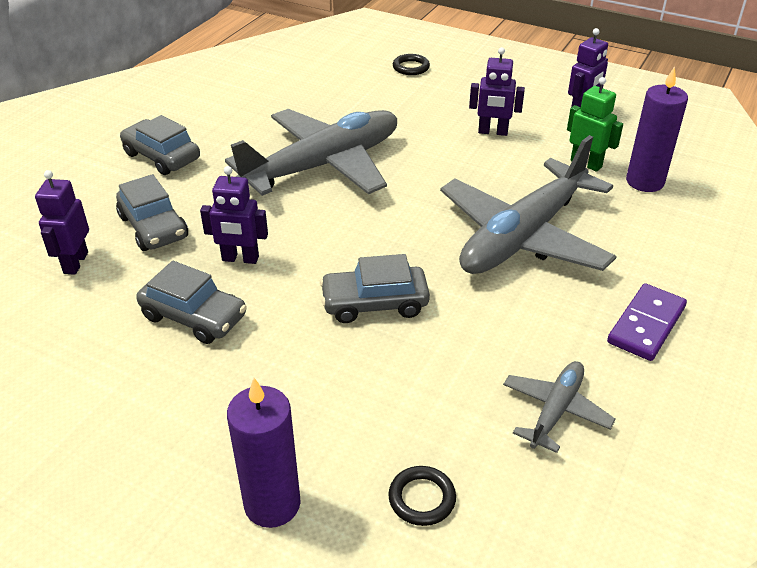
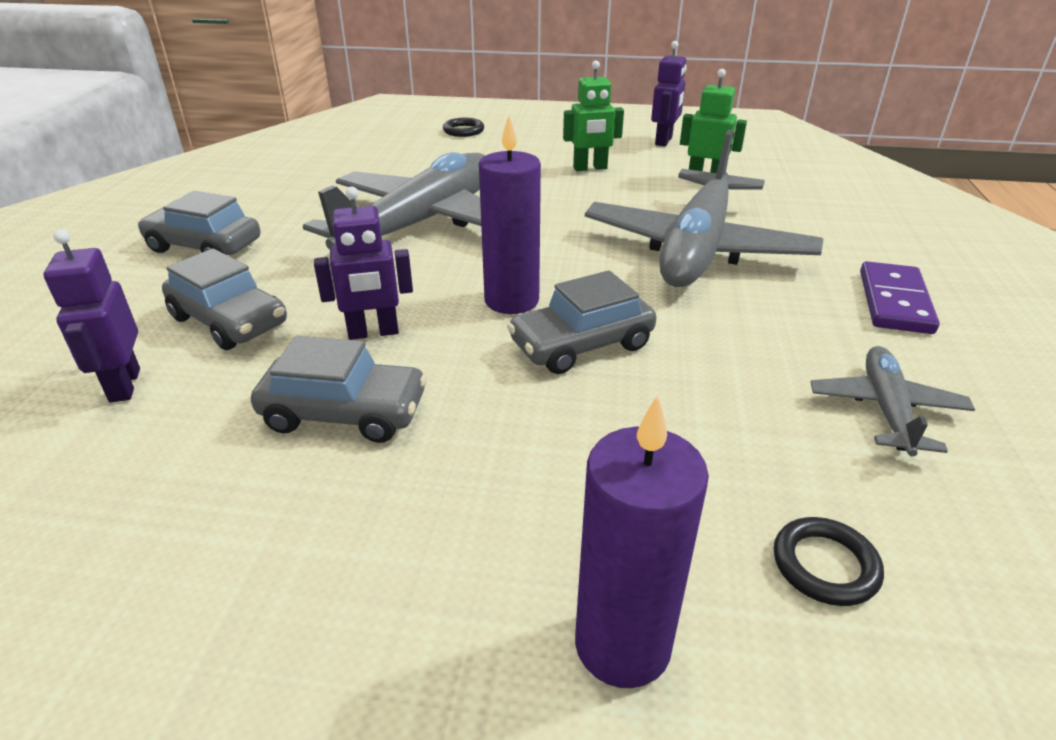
camera: 20 degrees left, 5 degrees down
(493, 132) = (590, 168): purple robot -> green robot
(645, 182) = (773, 184): purple candle -> purple candle (511, 300)

